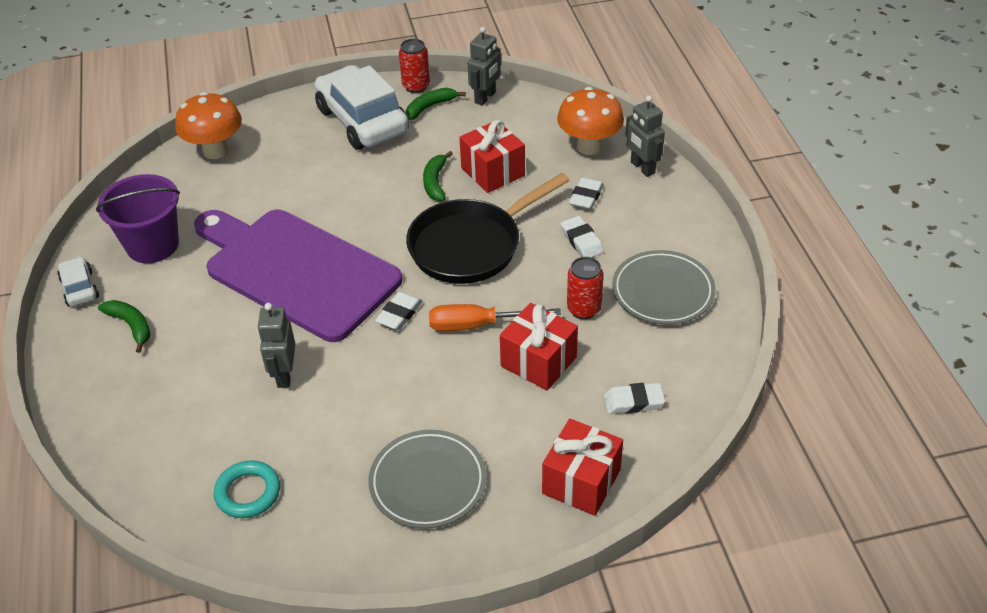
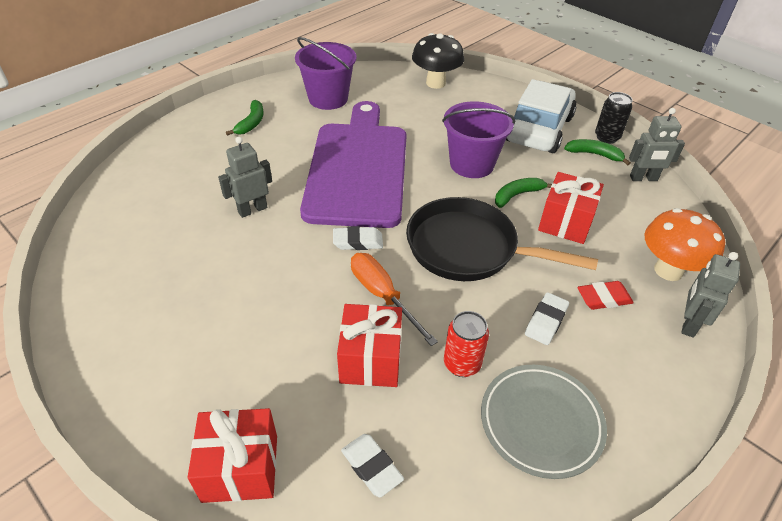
camera: 55 degrees right, 0 degrees up
(80, 288) = (269, 90): white car -> none
(215, 151) = (435, 83): orange mushroom -> black mushroom
(248, 492) = (129, 244): turquoise ring -> none
(367, 189) = (471, 164): none -> purple bucket
(416, 86) = (607, 137): red can -> black can
(428, 482) = (185, 346): grey plate -> none
(586, 197) = (603, 298): white eraser -> red eraser

